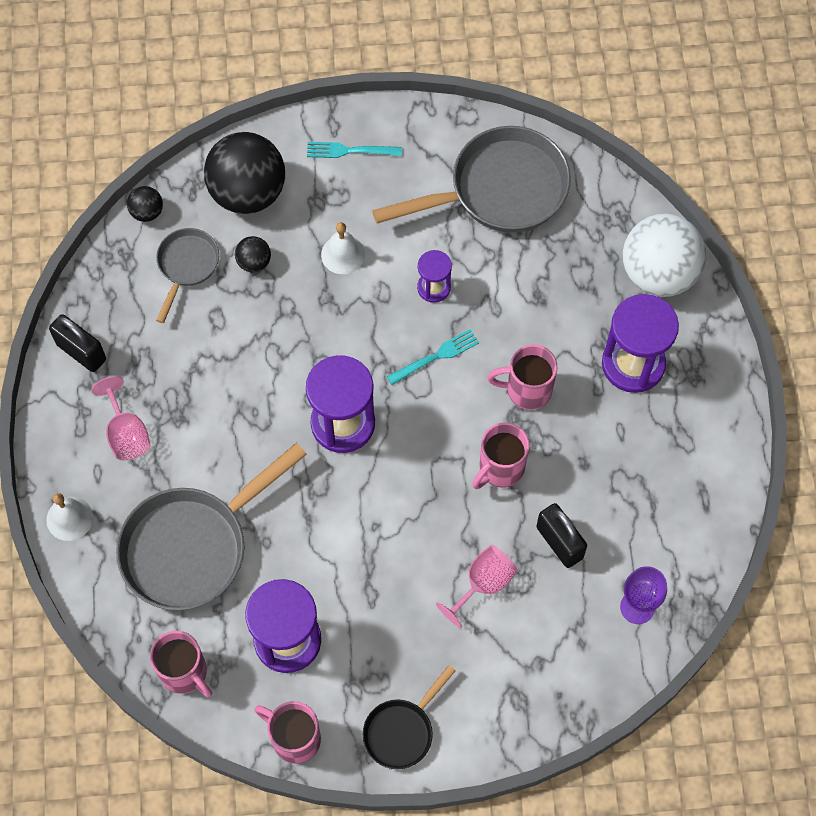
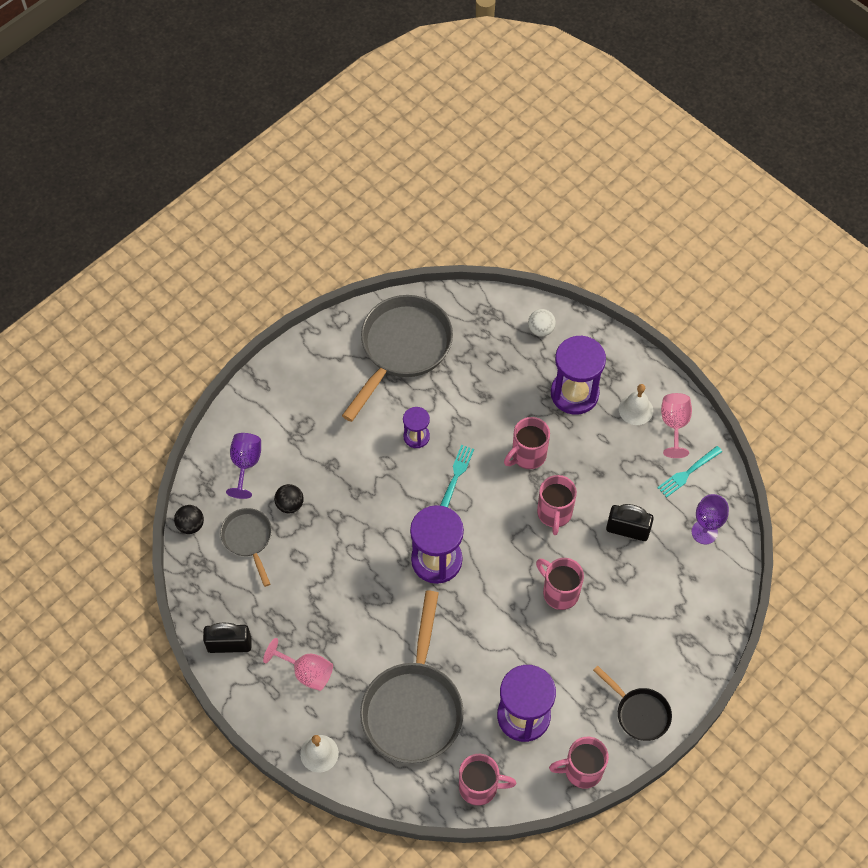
camera: 40 degrees left, 5 degrees down
(248, 192) = (245, 464): black ball -> purple goblet
(343, 254) = (341, 458): white bell -> white bell (636, 409)
(350, 151) = (287, 391): turquoise fork -> turquoise fork (688, 473)
(402, 731) = (639, 713): black pan -> black pan turned 45 degrees counterclockwise
(433, 549) = (559, 592): none -> pink mug
(483, 584) = (606, 589): pink goblet -> pink goblet (674, 425)
(658, 273) = (541, 329): white ball -> white ball, size x0.44

